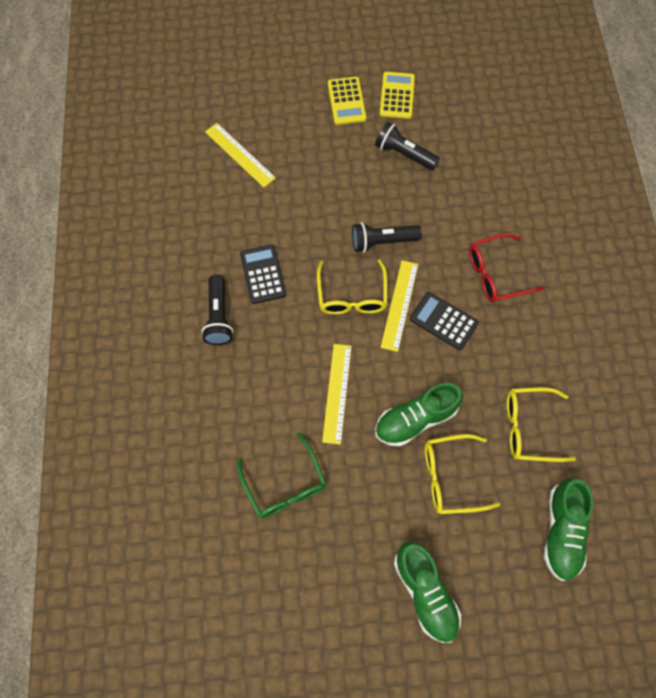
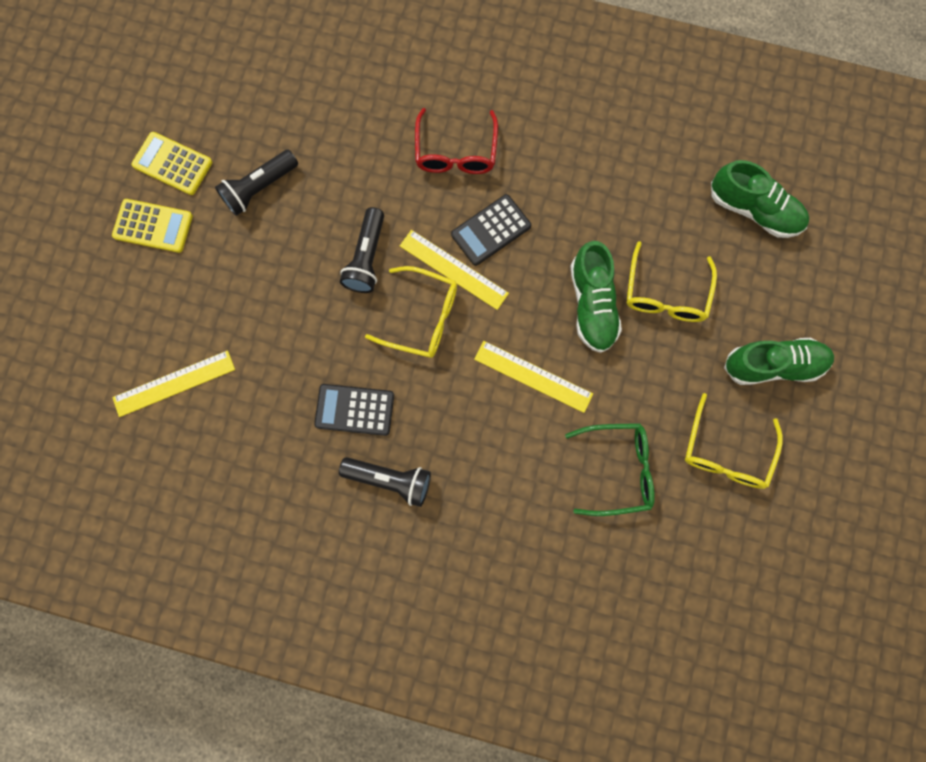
camera: 70 degrees left, 10 degrees up
(529, 427) = (640, 194): yellow glasses -> yellow glasses (725, 452)

